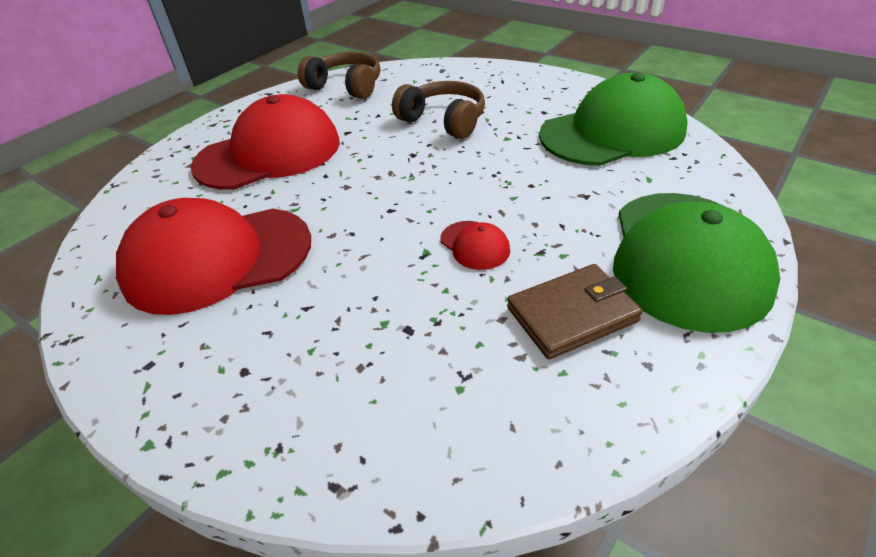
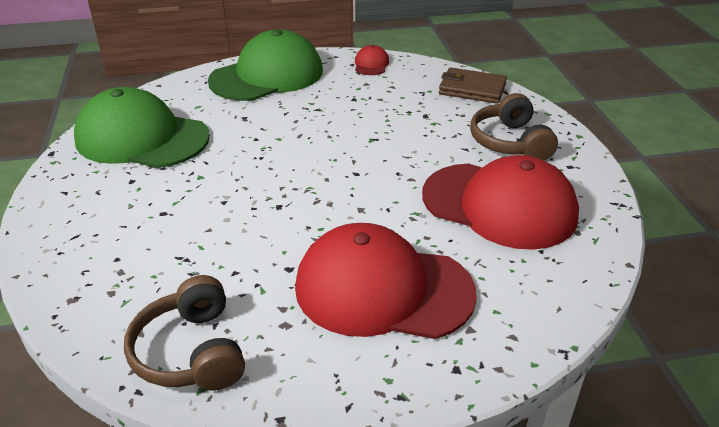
camera: 140 degrees left, 5 degrees down
(443, 121) = (204, 223): brown headphones -> brown headphones (510, 142)
(474, 245) = (342, 128): red cap -> red cap (371, 64)
(572, 314) = (350, 86): brown wallet -> brown wallet (472, 89)

